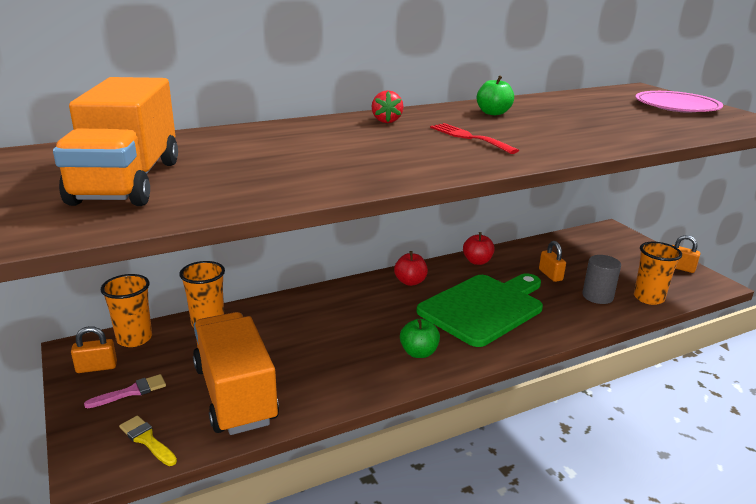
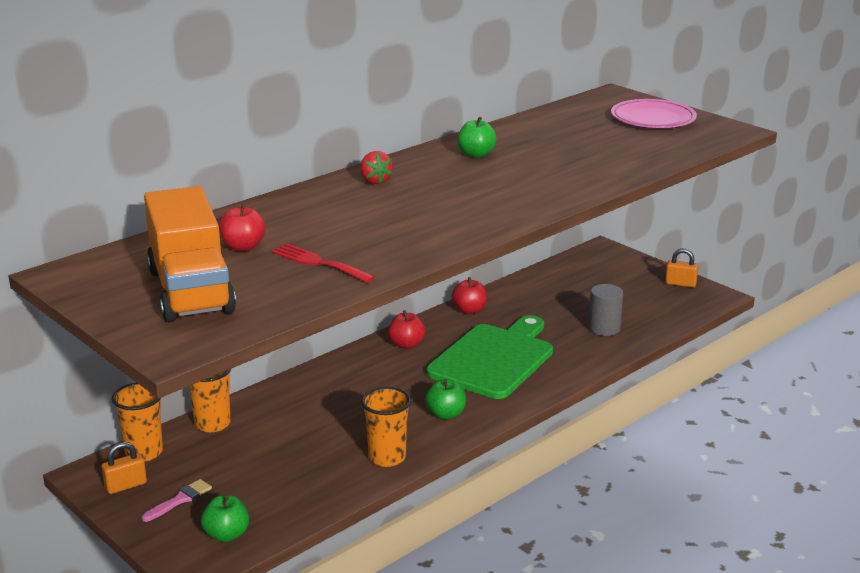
camera: 15 degrees left, 0 degrees up
(147, 440) = (226, 535): yellow brush -> green apple
(218, 153) = (243, 247): none -> red apple
(235, 394) = (285, 483): orange truck -> none
(469, 137) = (467, 192): red fork -> red fork (318, 263)
(550, 275) = (551, 313): orange padlock -> none
(648, 298) = (654, 322): orange cup -> orange cup (387, 457)

